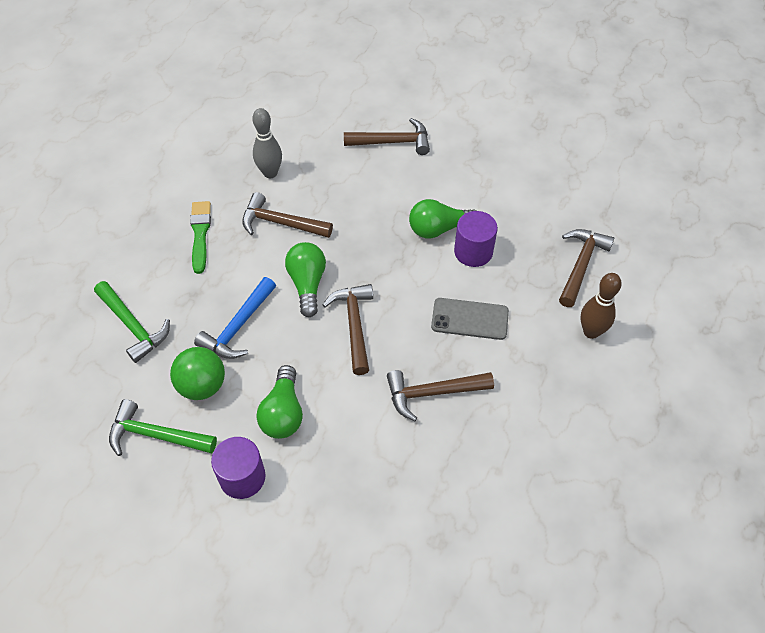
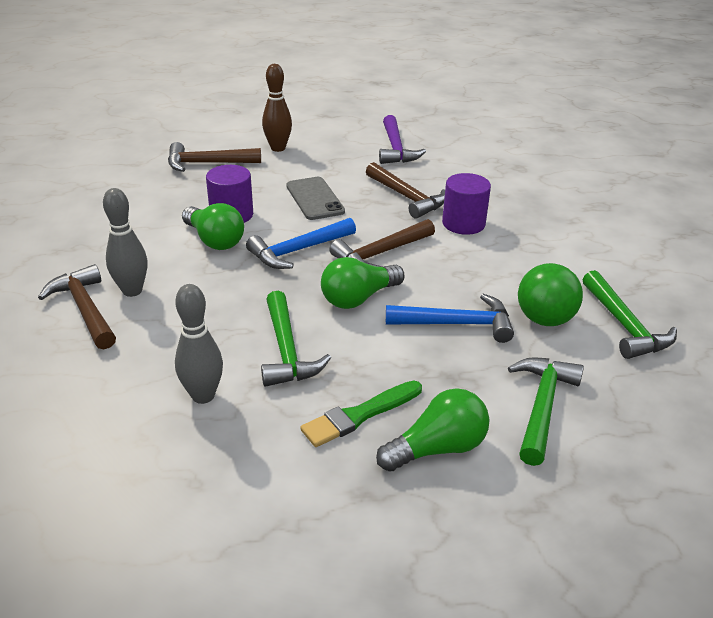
camera: 120 degrees left, 20 degrees down
(242, 477) = (591, 261): purple cylinder -> purple cylinder (463, 223)
(281, 223) = (286, 350): brown hammer -> green hammer
(283, 413) = (511, 261): green light bulb -> green light bulb (437, 448)
(392, 274) = (298, 250): none -> blue hammer
(399, 168) = (132, 291): none -> grey bowling pin
(542, 439) = (395, 149): none -> purple hammer

